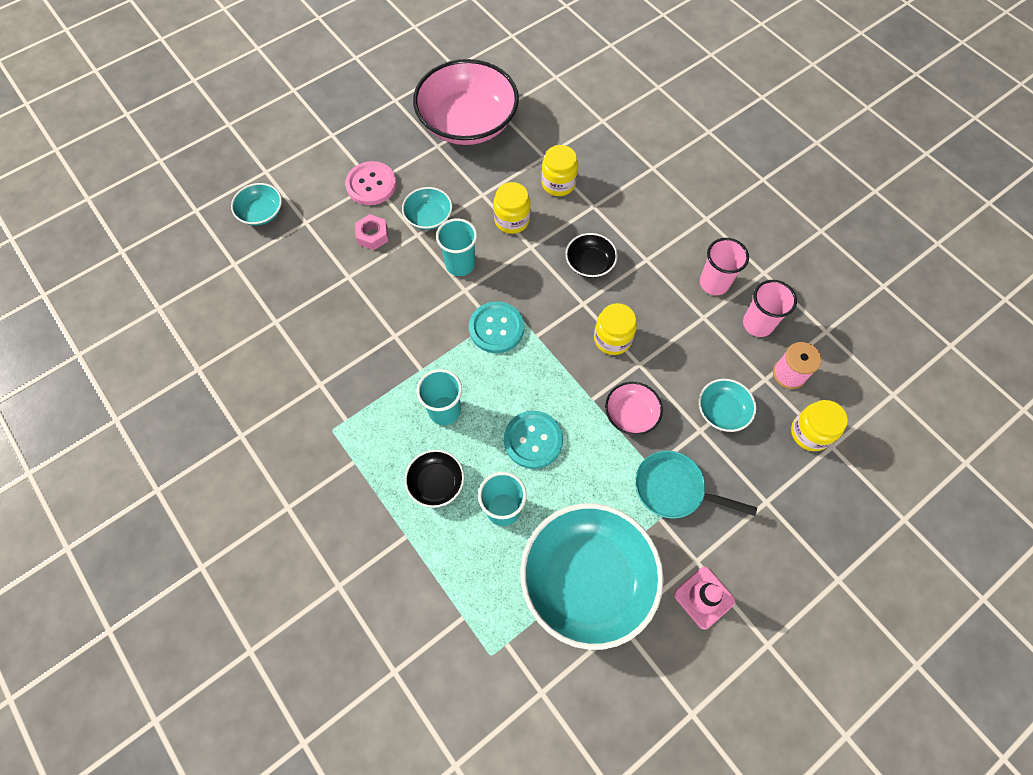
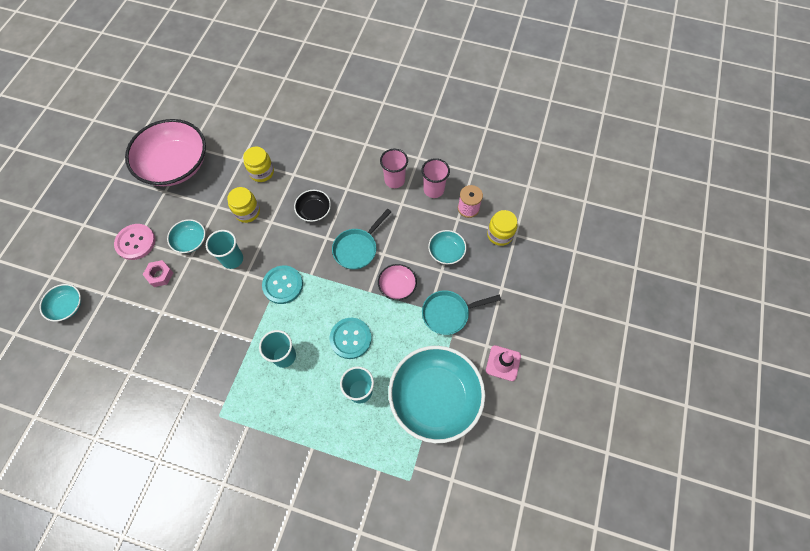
camera: 35 degrees left, 0 degrees up
(436, 483) = (309, 403): black bowl -> none
(612, 339) = (357, 248): yellow jar -> turquoise pan

